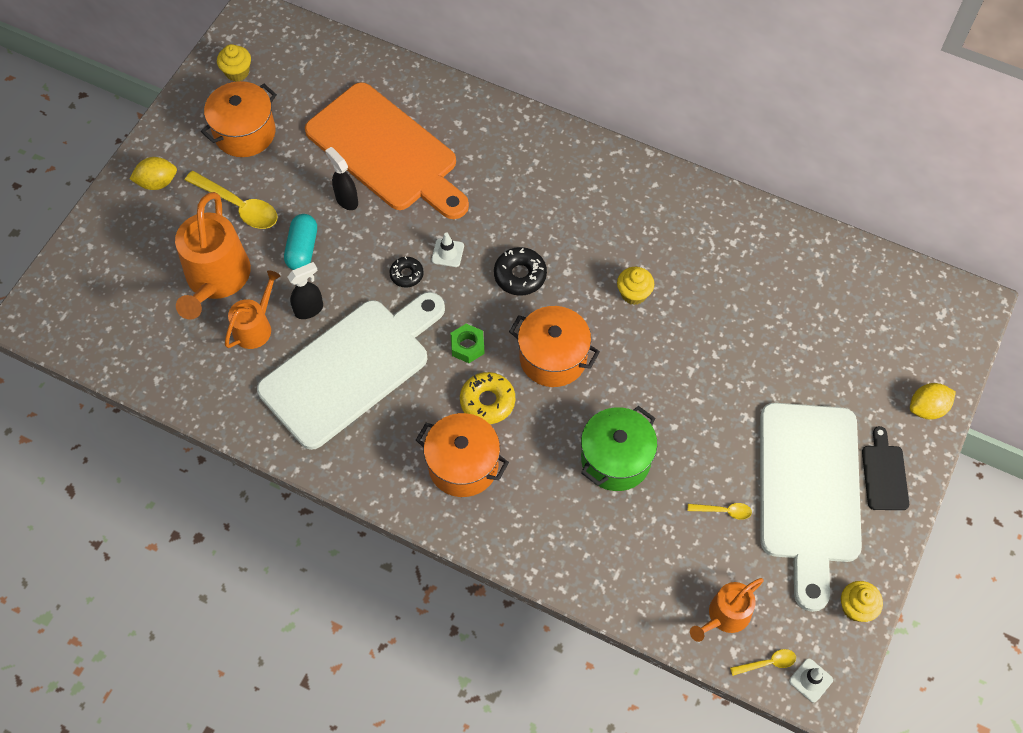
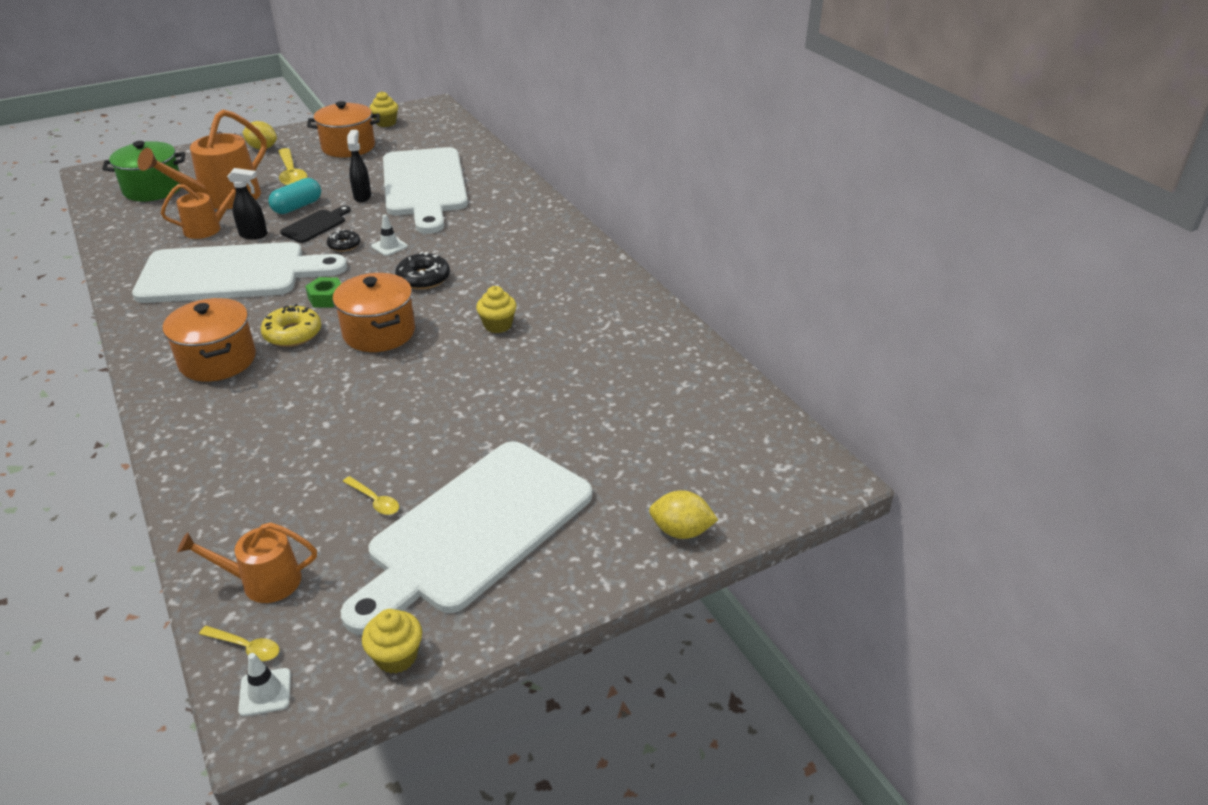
camera: 35 degrees right, 25 degrees down
(386, 151) = (424, 186): orange cutting board -> white cutting board
(615, 459) = (335, 416): green pot -> green pot (153, 189)
(884, 474) = (569, 559): black cutting board -> black cutting board (316, 225)

